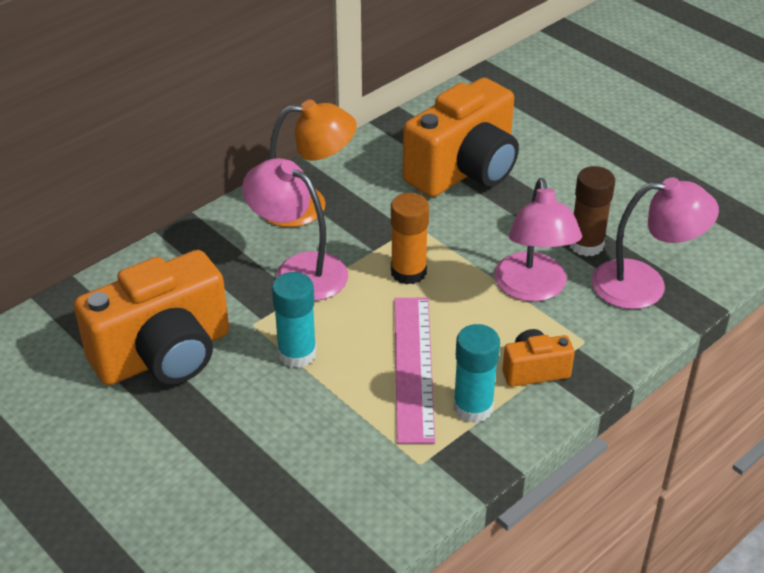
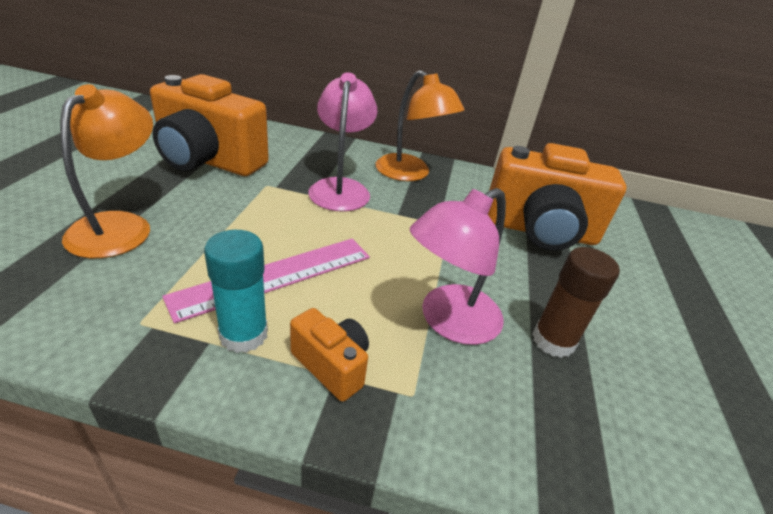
camera: 50 degrees right, 5 degrees down
(261, 452) = (120, 225): none -> orange lamp
(297, 354) = (248, 211): turquoise glue stick -> none
(408, 272) = (391, 238): orange glue stick -> none
(644, 285) = (555, 419): pink lamp -> none

